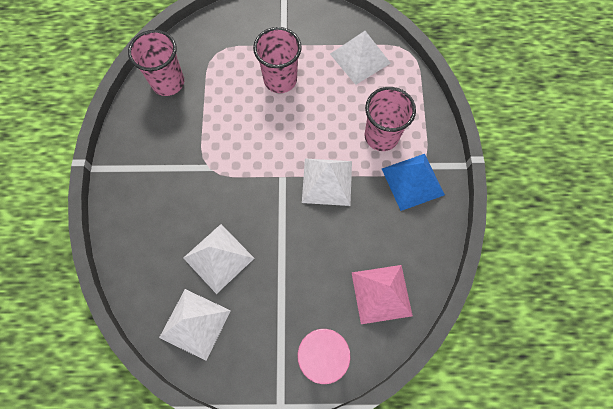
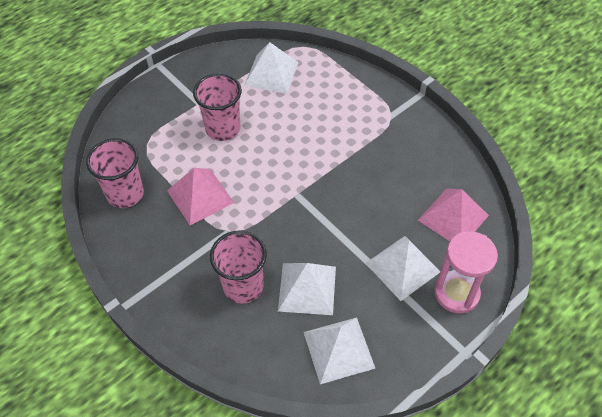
camera: 40 degrees left, 15 degrees down
(214, 123) = (200, 196): none -> pink pyramid
(327, 181) = (335, 173): white pyramid -> white pyramid (402, 267)
(381, 136) = (343, 115): pink cup -> pink cup (243, 286)
(412, 181) = (397, 129): blue pyramid -> none

